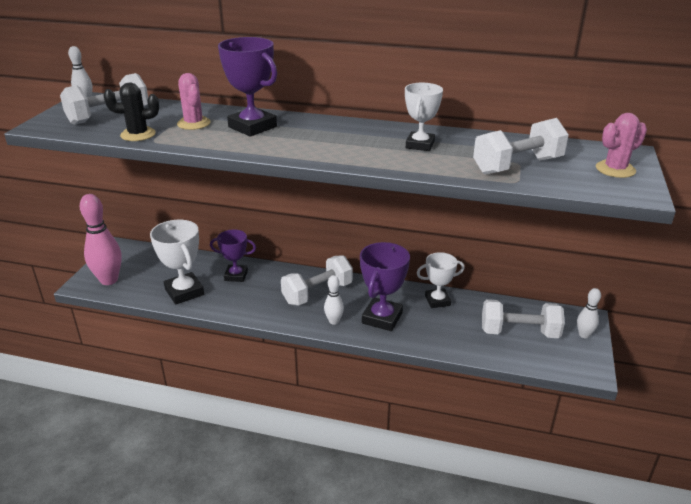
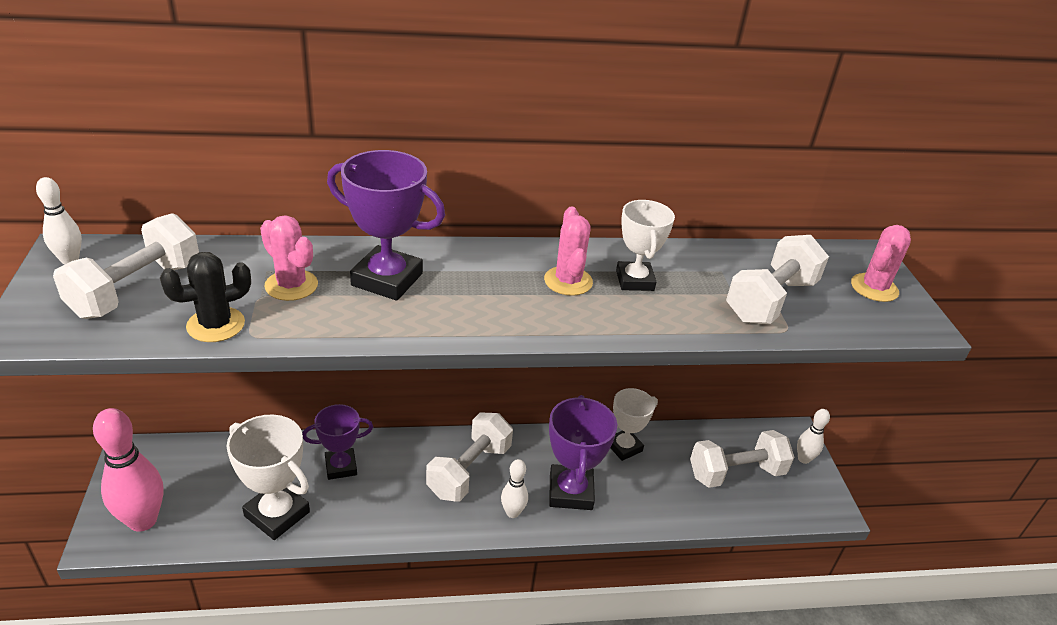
camera: 25 degrees left, 5 degrees up
(371, 140) = (568, 281): none -> pink cactus

